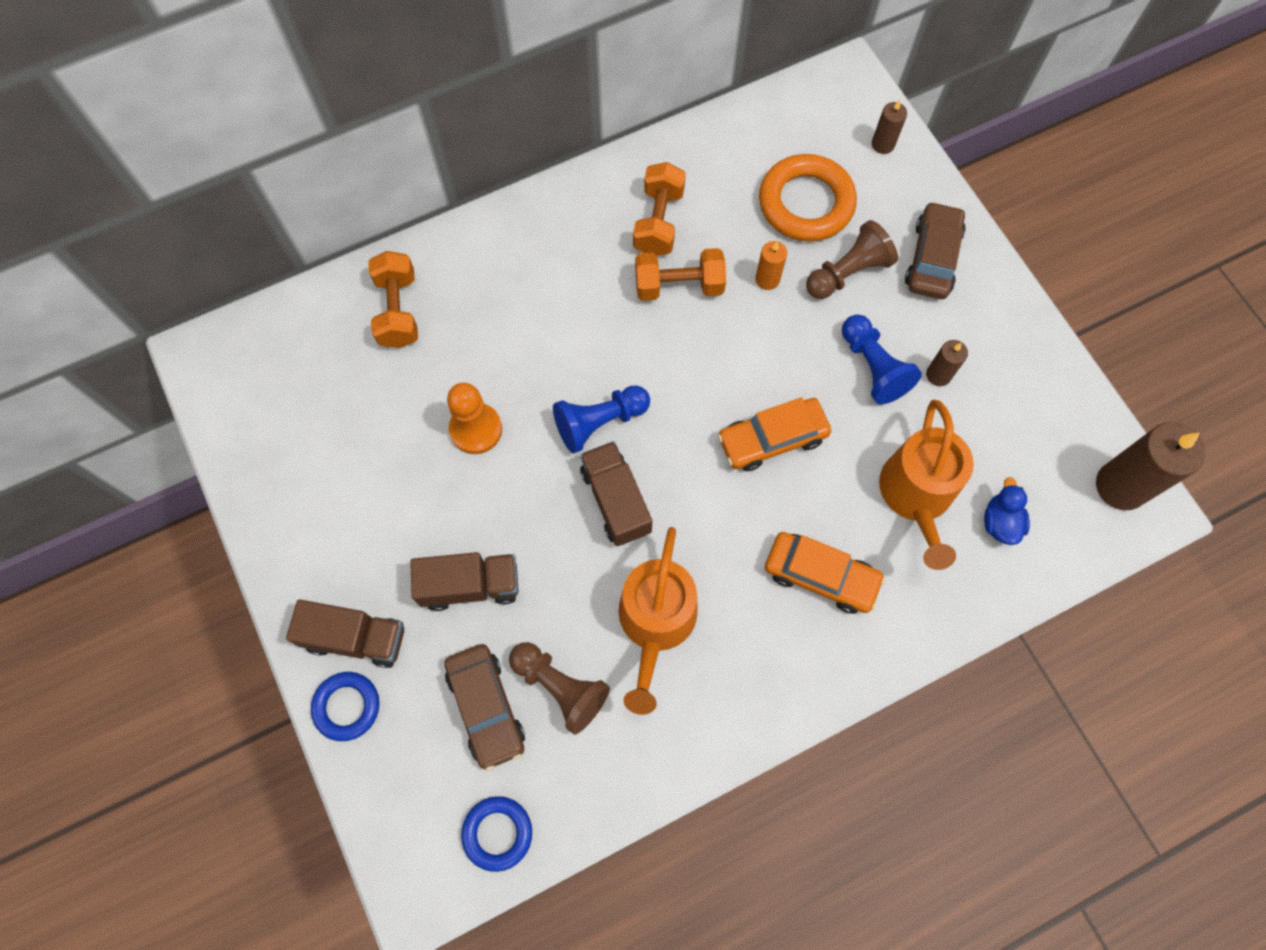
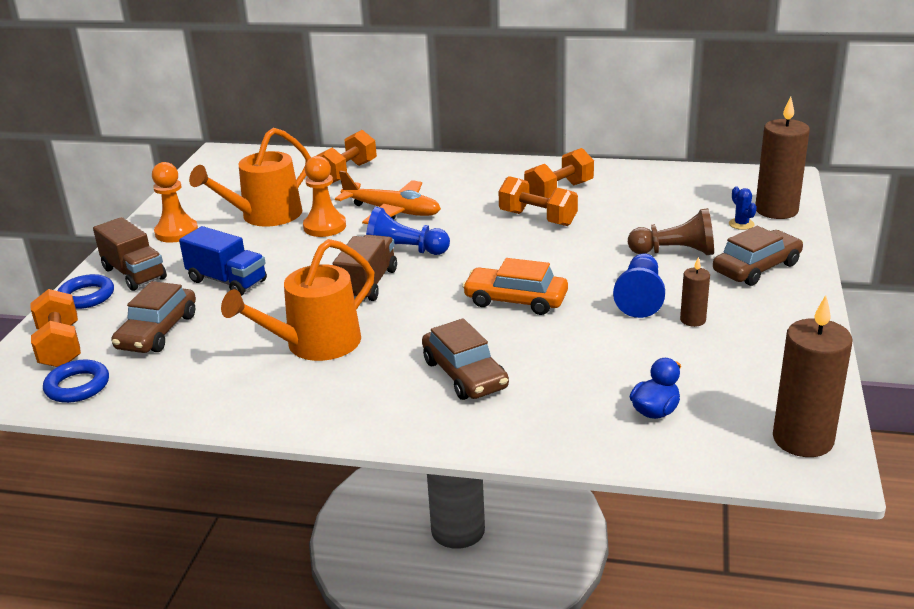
camera: 40 degrees right, 40 degrees down
(320, 539) = (176, 232): none -> orange pawn
(414, 796) = (60, 347): none -> orange dumbbell
(470, 585) = (227, 281): brown truck -> blue truck
(519, 358) = (391, 211): none -> orange plane
(560, 687) = (213, 344): brown pawn -> none
(767, 279) = (607, 235): orange candle -> none
(806, 203) = (680, 215): orange ring -> none
(820, 576) = (464, 374): orange car -> brown car
(869, 188) = (741, 224): none -> blue cactus
(883, 144) = (776, 210): brown candle -> brown candle, size x1.96
(916, 495) = (597, 368): orange watering can -> orange watering can (265, 216)

